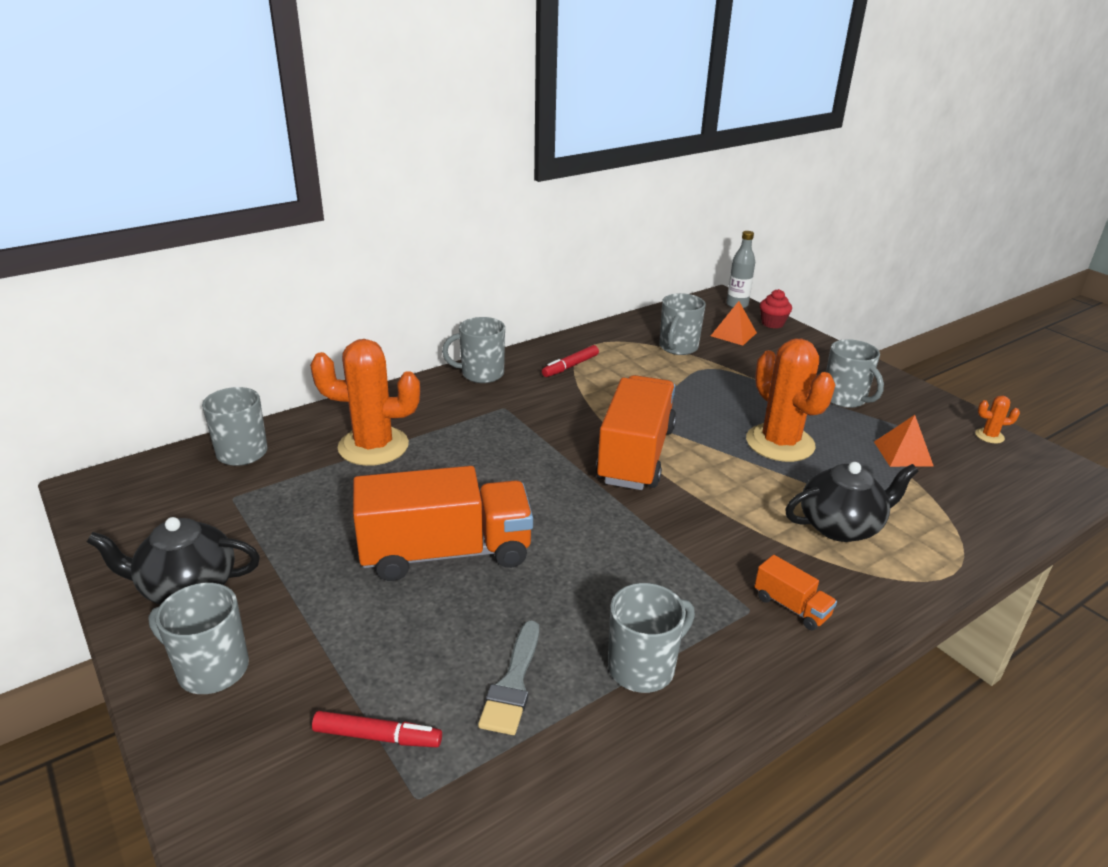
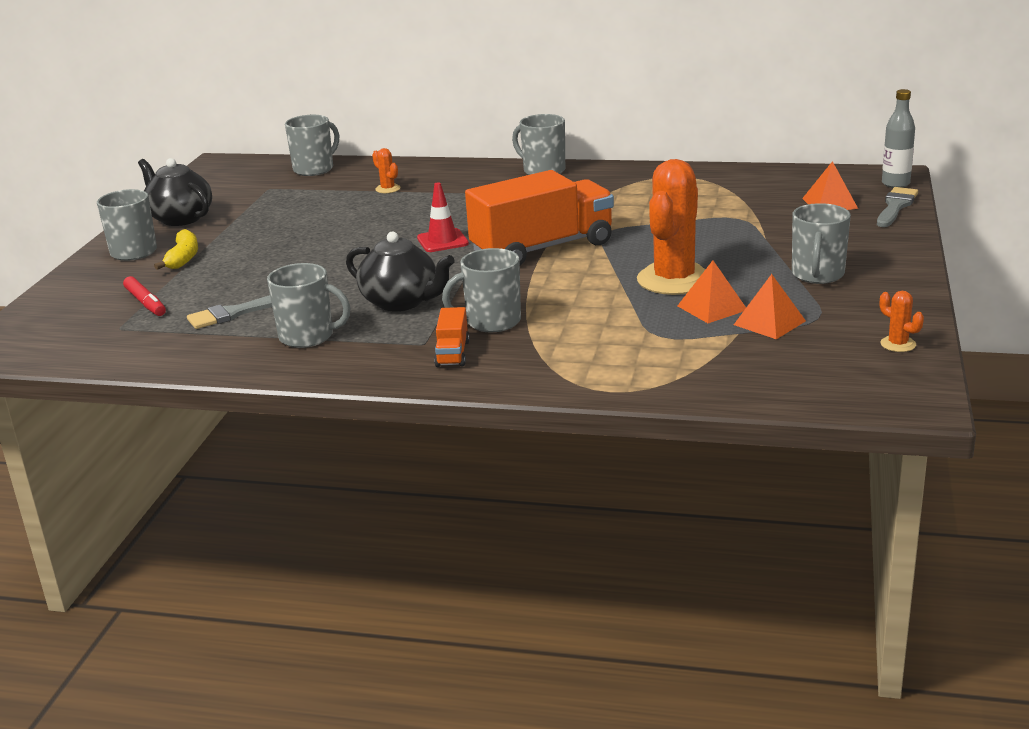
camera: 50 degrees right, 5 degrees down
(302, 643) = (183, 258): none -> yellow banana
(373, 446) = (388, 189): orange cactus -> orange cactus, size x0.41
(446, 553) = (319, 251): orange truck -> none
(541, 485) = (442, 241): none -> red traffic cone
(570, 366) = (621, 185): red marker -> none
(678, 347) = (748, 198): grey mug -> grey mug (492, 322)
(772, 323) = (895, 206): red cupcake -> grey brush
(841, 526) = (593, 336): black teapot -> black teapot (401, 302)
(850, 457) = (712, 307): none -> orange pyramid

